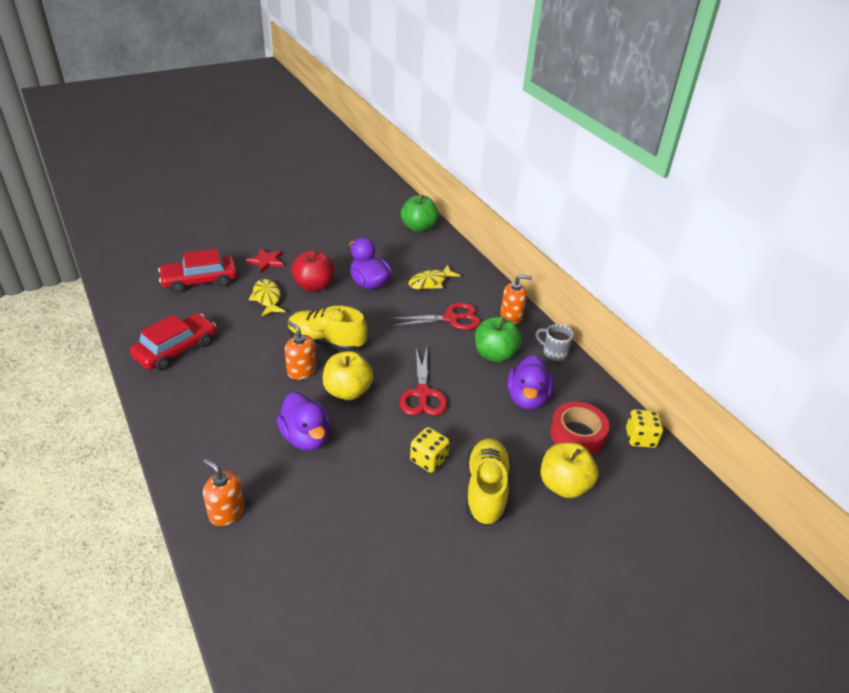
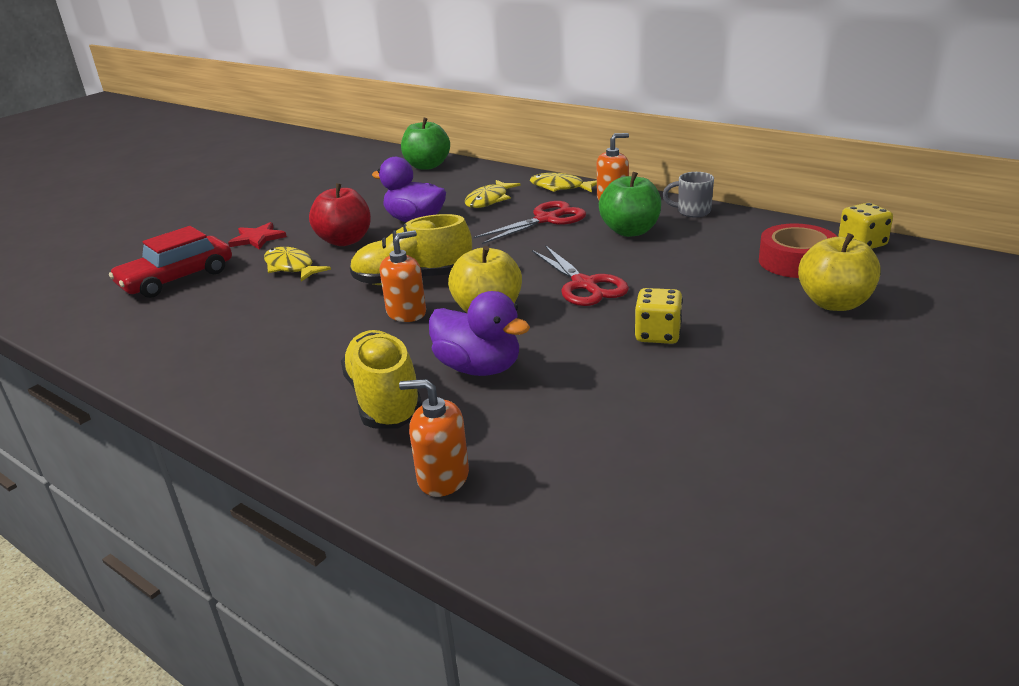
camera: 20 degrees left, 10 degrees down
(176, 349) = (202, 348): red car -> none
(301, 371) = (406, 313): orange soap dispenser -> orange soap dispenser turned 120 degrees clockwise
(486, 490) = (755, 336): yellow shoe -> yellow shoe (384, 400)
(487, 288) = (560, 187): none -> yellow fish
(527, 398) = (708, 252): purple duck -> none

